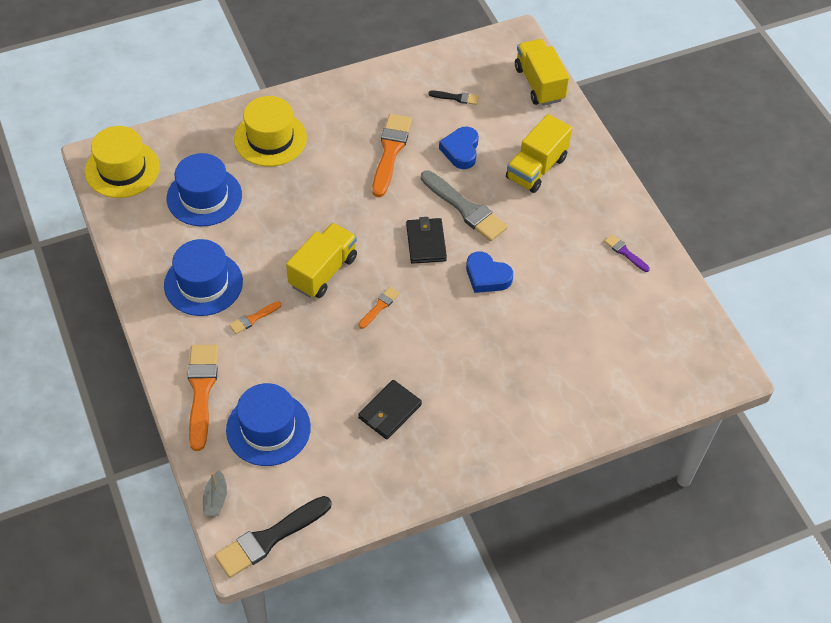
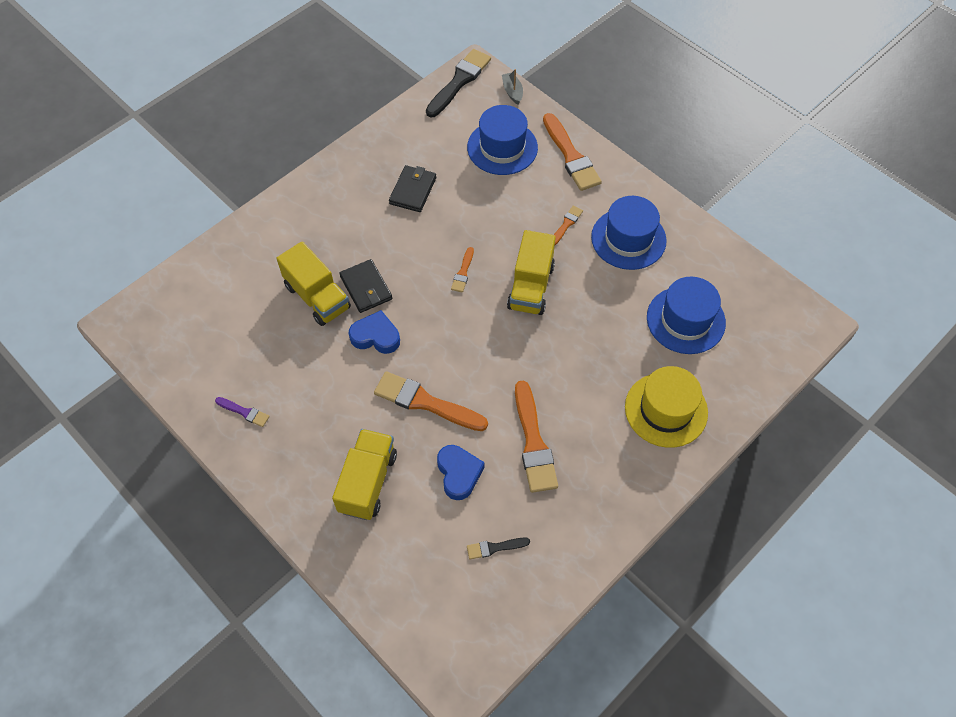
camera: 160 degrees right, 5 degrees up
(122, 169) = (782, 320): yellow hat -> none
(426, 242) = (449, 350): black wallet -> black wallet (366, 288)
(465, 208) = (425, 402): grey brush -> orange brush
(539, 84) = (403, 612): yellow truck -> yellow truck (317, 297)

